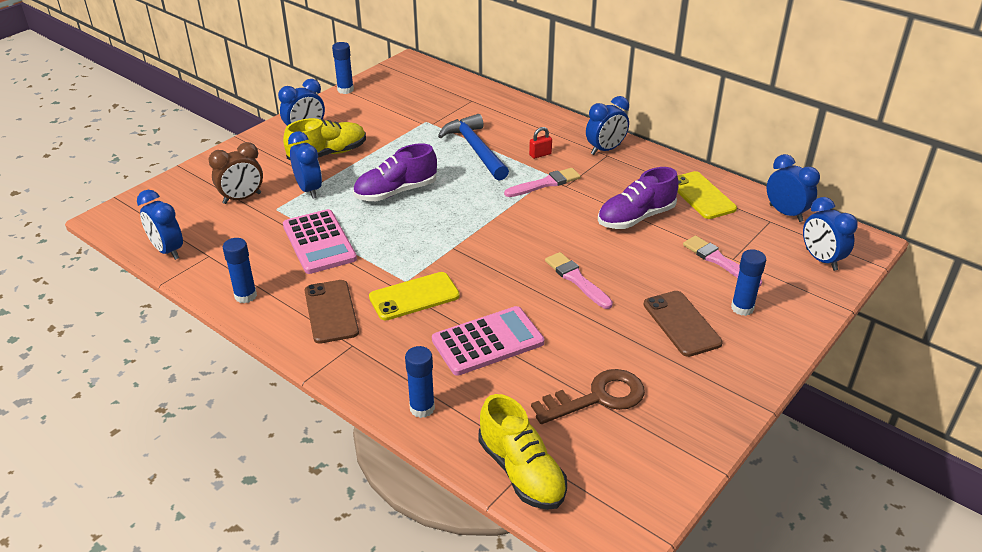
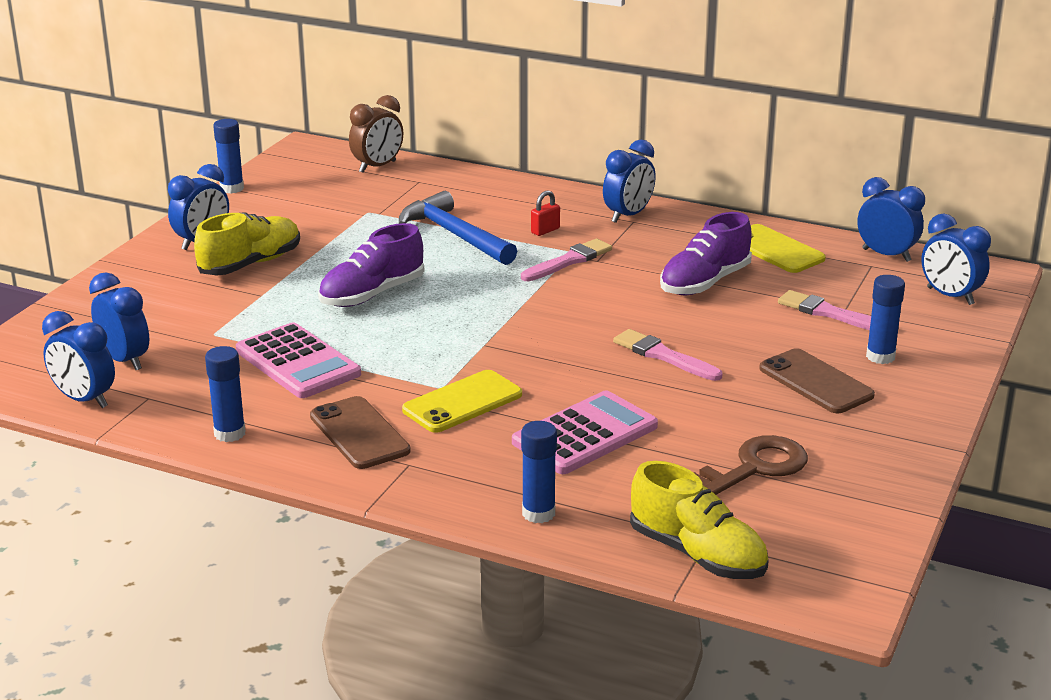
camera: 15 degrees left, 10 degrees down
(242, 198) = (156, 328): brown clock -> brown clock (377, 167)
(309, 190) = (248, 307): blue clock -> blue clock (125, 360)

